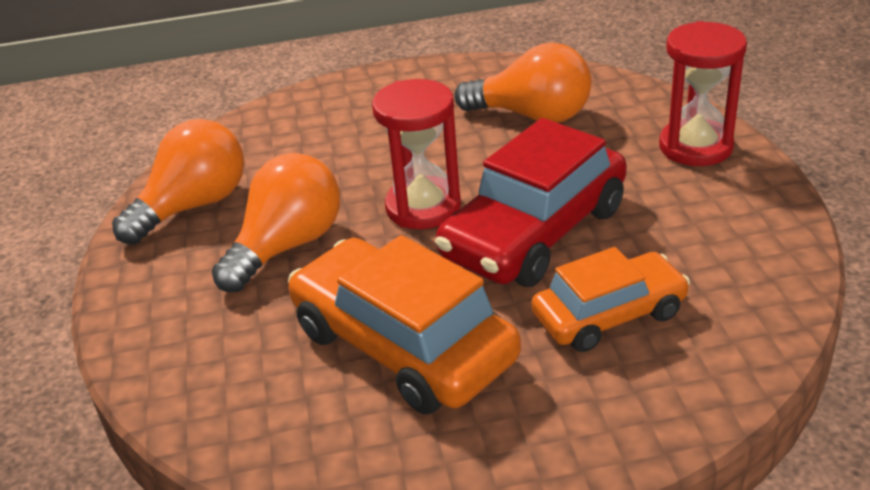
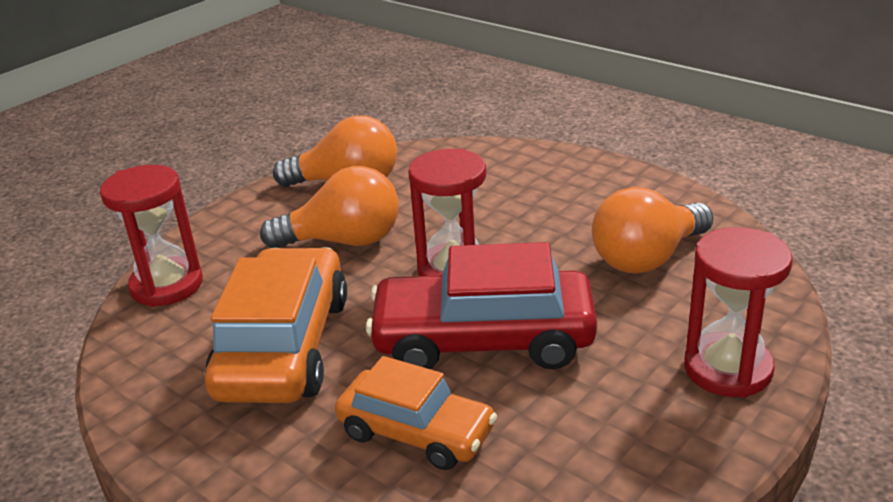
camera: 50 degrees right, 5 degrees down
(190, 389) = (167, 285): none -> red hourglass
(532, 116) = (647, 258): orange light bulb -> orange light bulb turned 75 degrees clockwise

